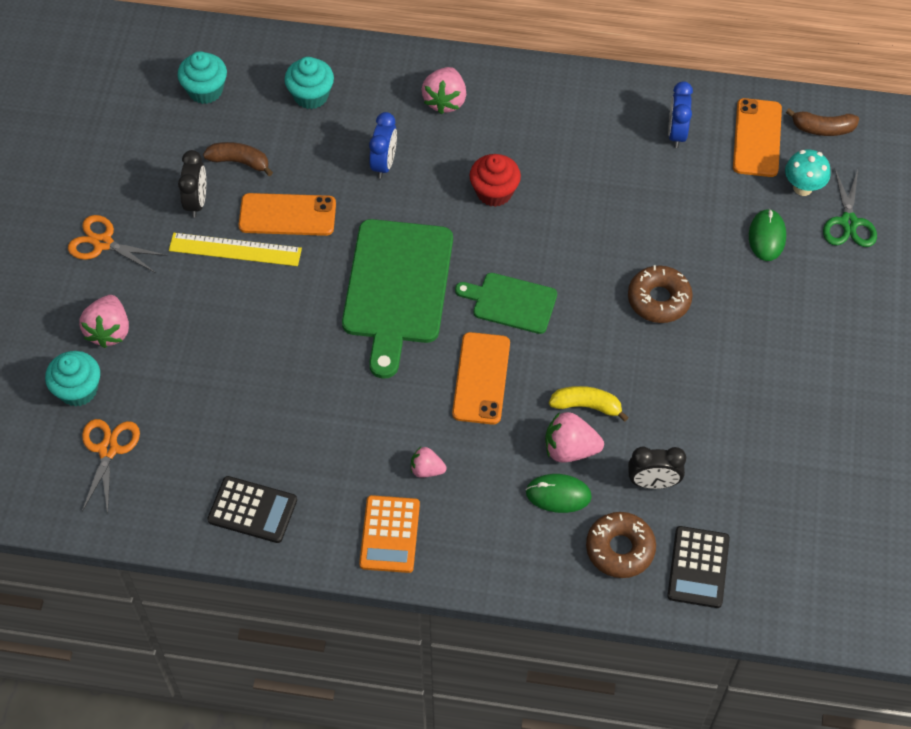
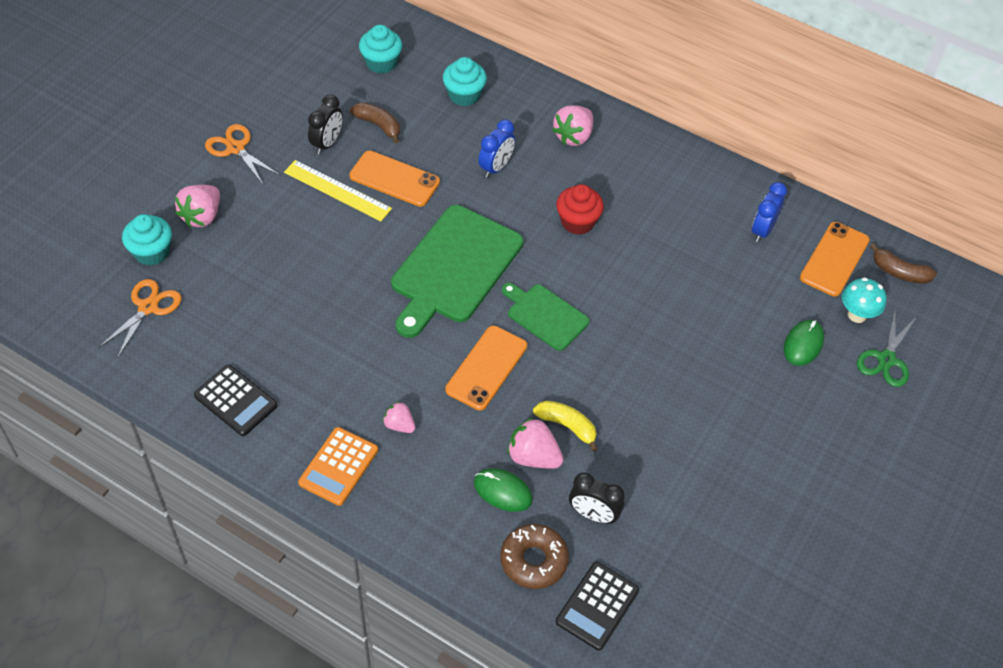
camera: 20 degrees right, 5 degrees down
(659, 299) = (677, 361): brown donut -> none

